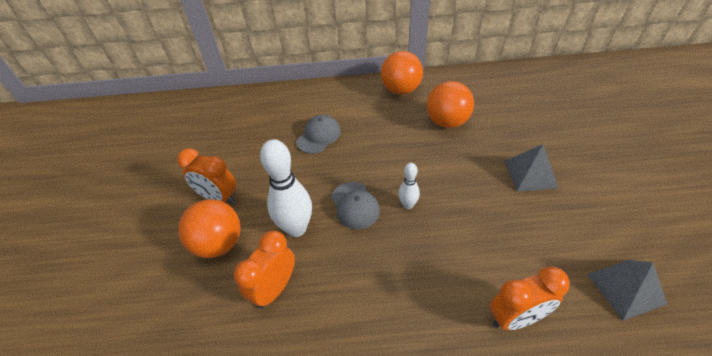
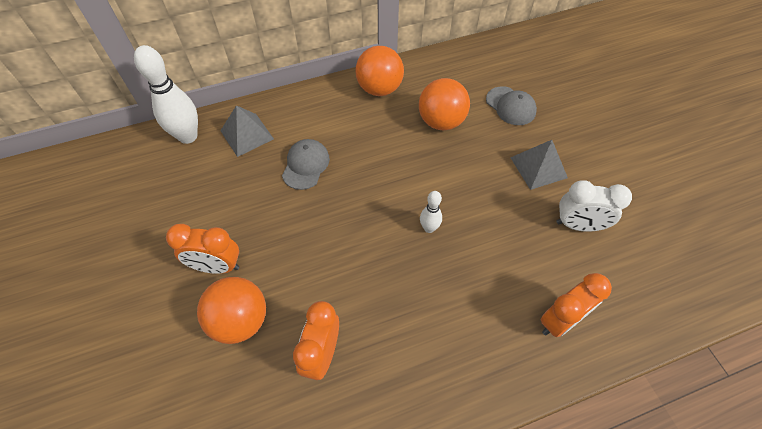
camera: 20 degrees left, 10 degrees up
(296, 228) = (320, 282): white bowling pin -> white bowling pin (188, 136)
(355, 205) = (374, 241): grey cap -> grey cap (510, 106)
(559, 232) = (578, 225): none -> white clock
(625, 288) = (645, 267): grey pyramid -> grey pyramid (246, 134)

